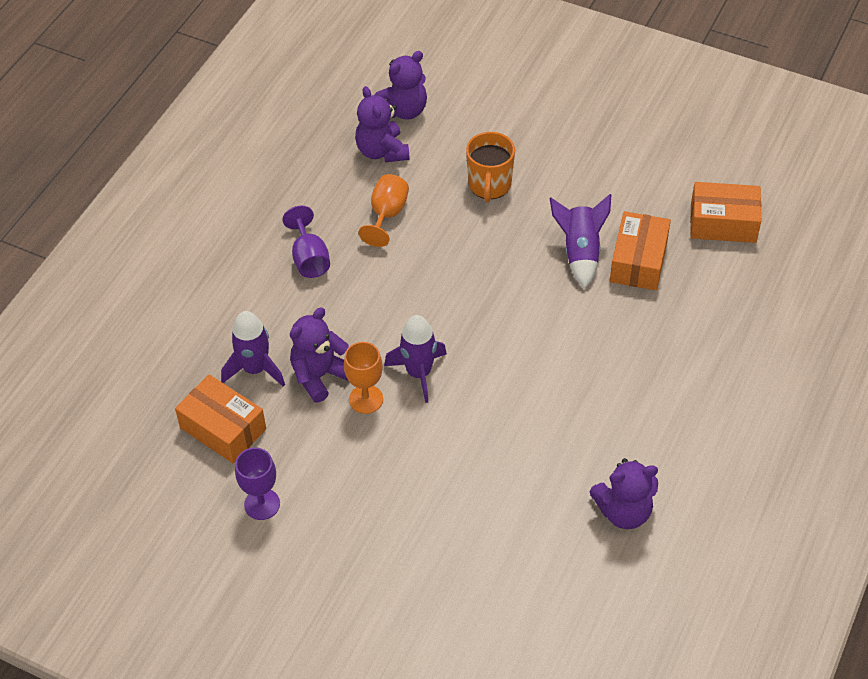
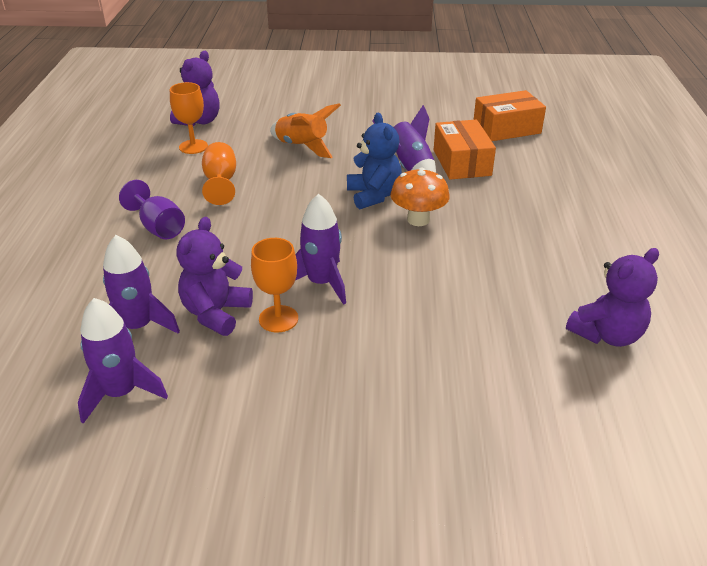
camera: 25 degrees left, 15 degrees down
(223, 428) = (121, 393): orange box -> purple rocket
(262, 504) = (205, 457): purple goblet -> none
(382, 151) = (193, 147): purple teddy bear -> orange goblet
(489, 185) = (302, 147): orange mug -> orange rocket
(522, 280) = (373, 195): none -> blue teddy bear
(545, 326) = (418, 220): none -> orange mushroom

